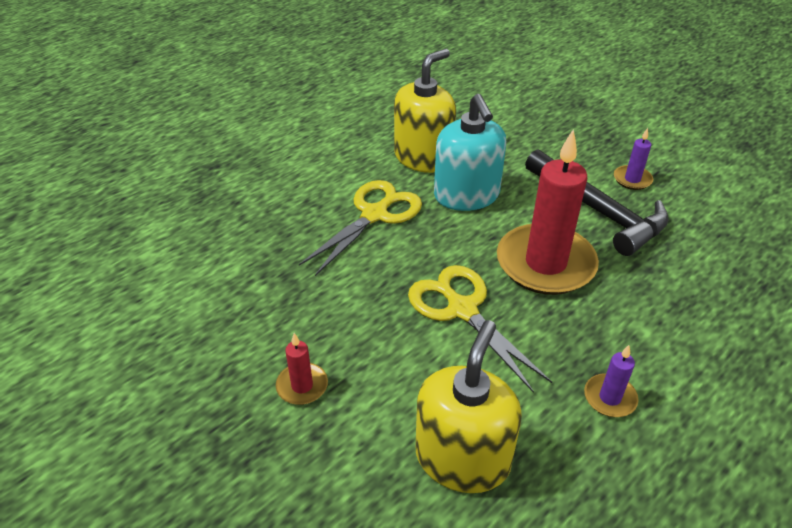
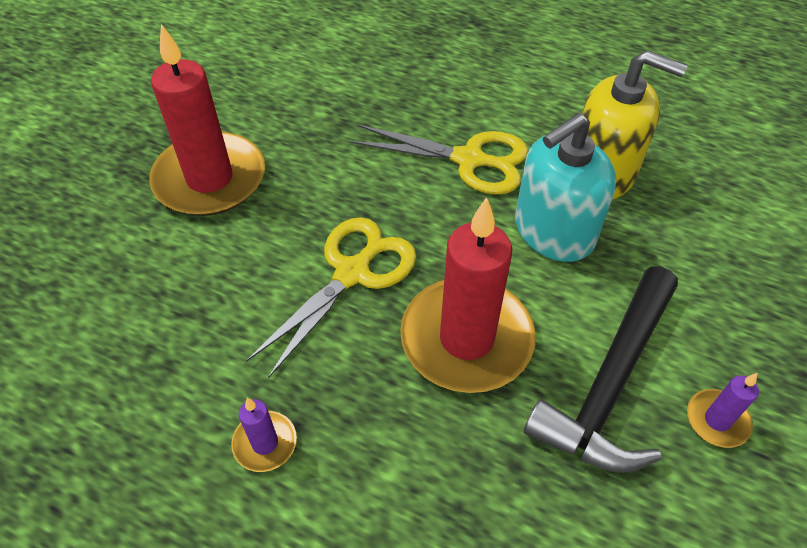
camera: 70 degrees right, 10 degrees up
(302, 386) = (210, 179): red candle -> red candle, size x2.27
(462, 458) = (153, 319): yellow soap dispenser -> none

